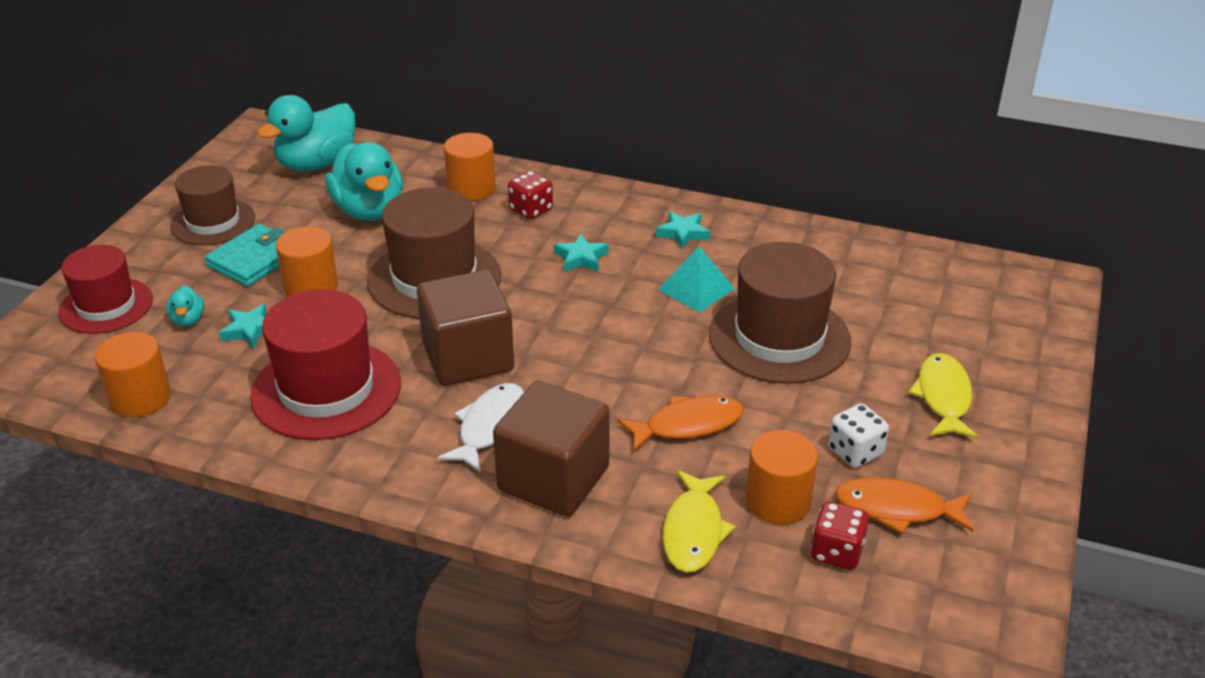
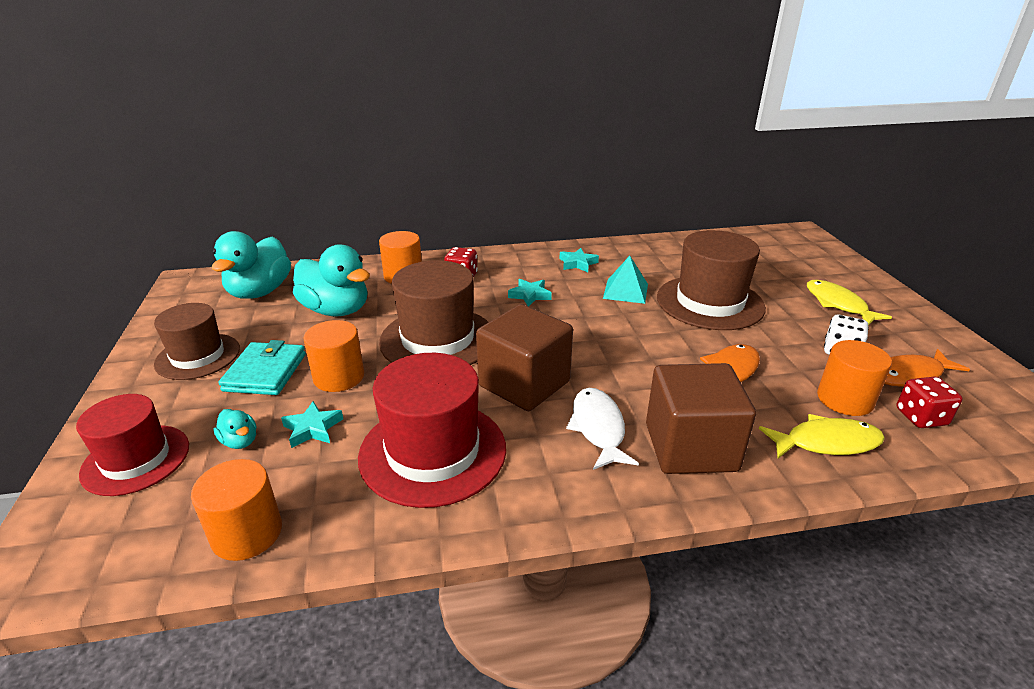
camera: 30 degrees left, 5 degrees down
(693, 531) = (826, 443): yellow fish -> yellow fish turned 75 degrees counterclockwise

